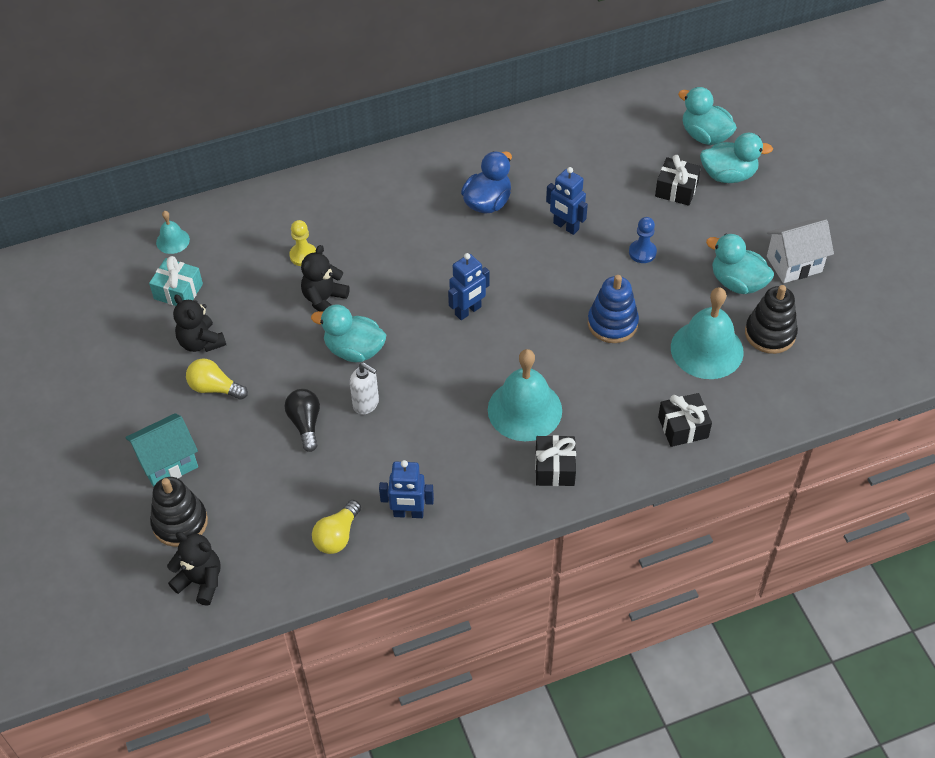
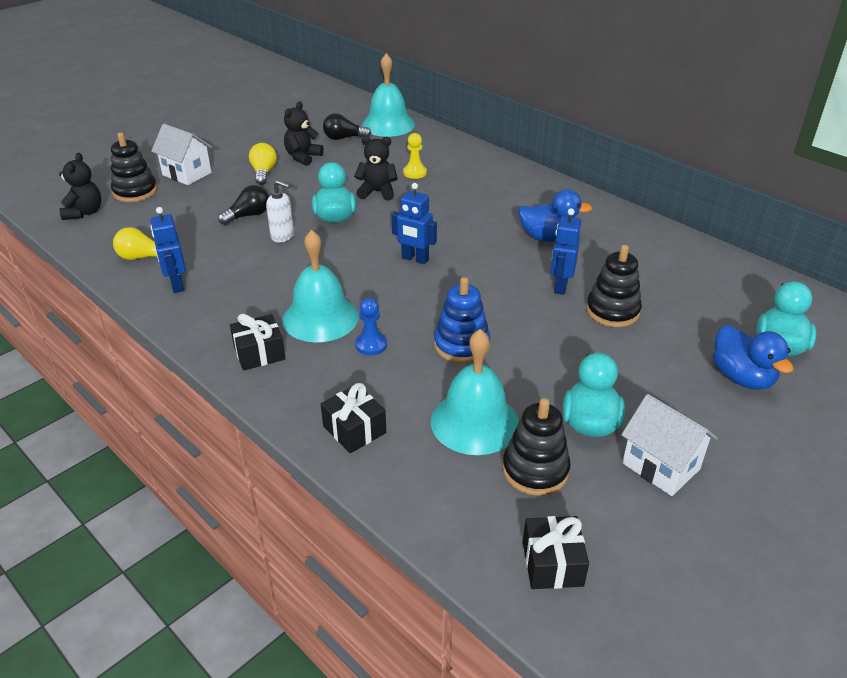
camera: 65 degrees right, 15 degrees down
(168, 463) = (187, 174): turquoise house -> white house
(172, 241) = (388, 124): turquoise bell -> turquoise bell, size x2.04
(178, 291) = (343, 138): turquoise gift -> black light bulb
(366, 404) = (282, 236): white soap dispenser -> white soap dispenser turned 75 degrees counterclockwise
(616, 209) = (612, 311): none -> black stacking toy
(642, 252) = (571, 342): blue pawn -> blue pawn (371, 345)
(676, 190) = (679, 344): black gift -> black gift (552, 563)
(728, 175) = (742, 377): turquoise duck -> blue duck

